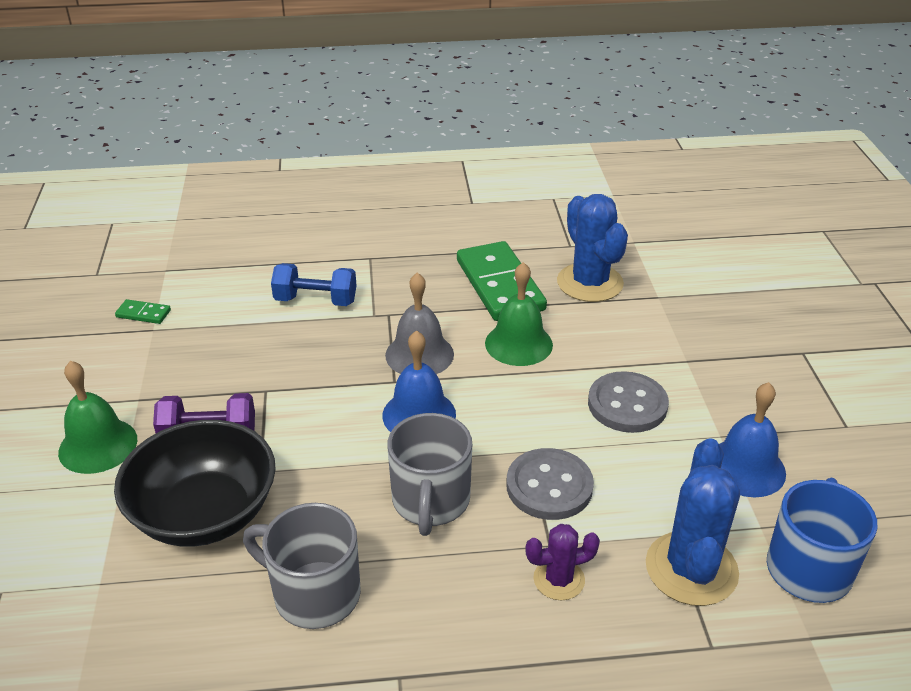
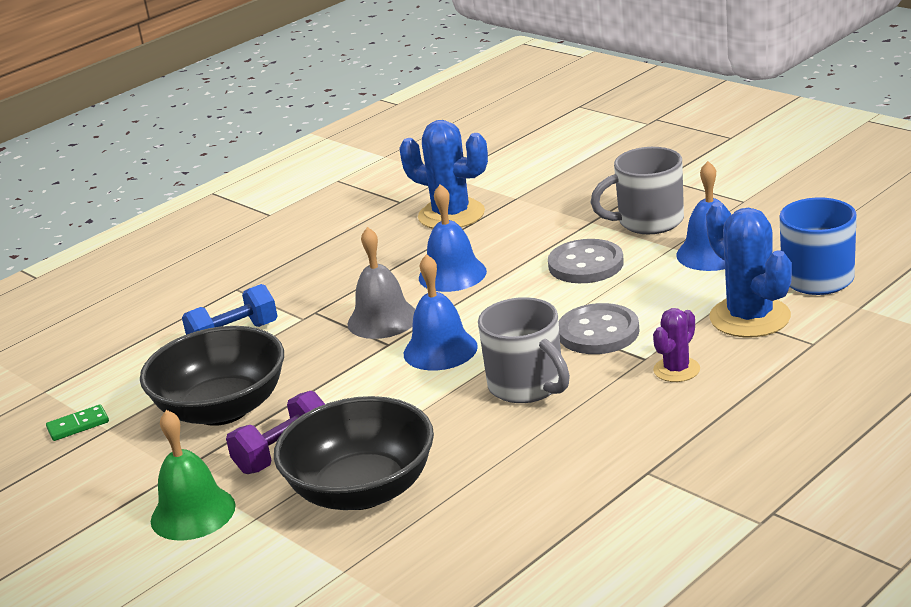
camera: 35 degrees left, 10 degrees down
(228, 363) = (222, 409): none -> black bowl
(314, 593) = (522, 474): grey mug -> grey mug (648, 222)
(500, 285) = (381, 250): green domino -> none
(518, 344) = (452, 274): green bell -> blue bell

